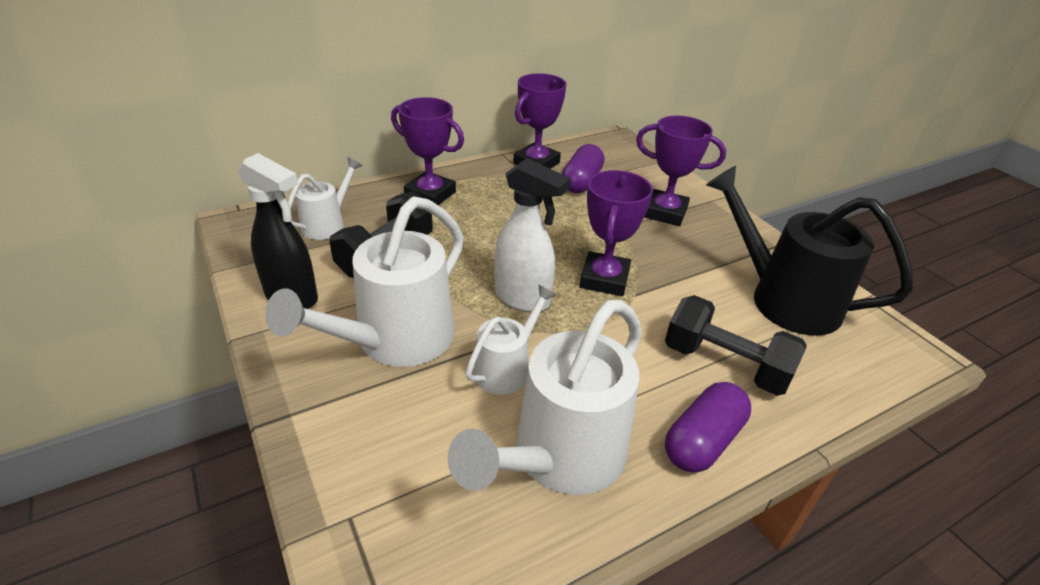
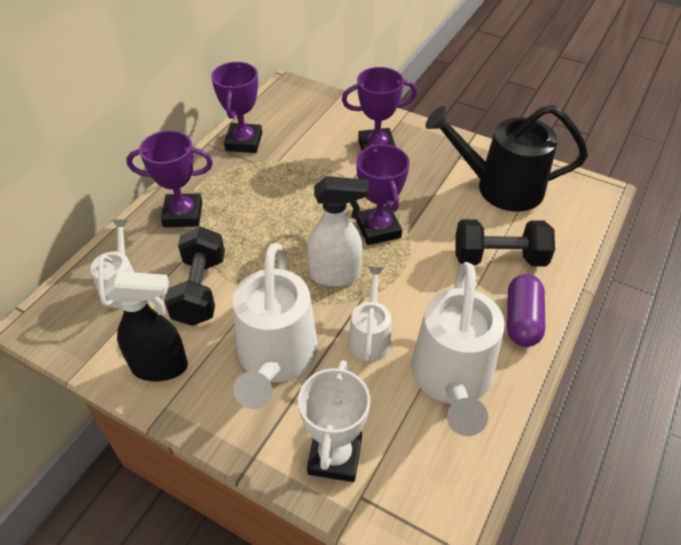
camera: 30 degrees left, 10 degrees up
(363, 460) = (335, 456): none -> white trophy
(581, 181) = (294, 145): purple capsule -> none

